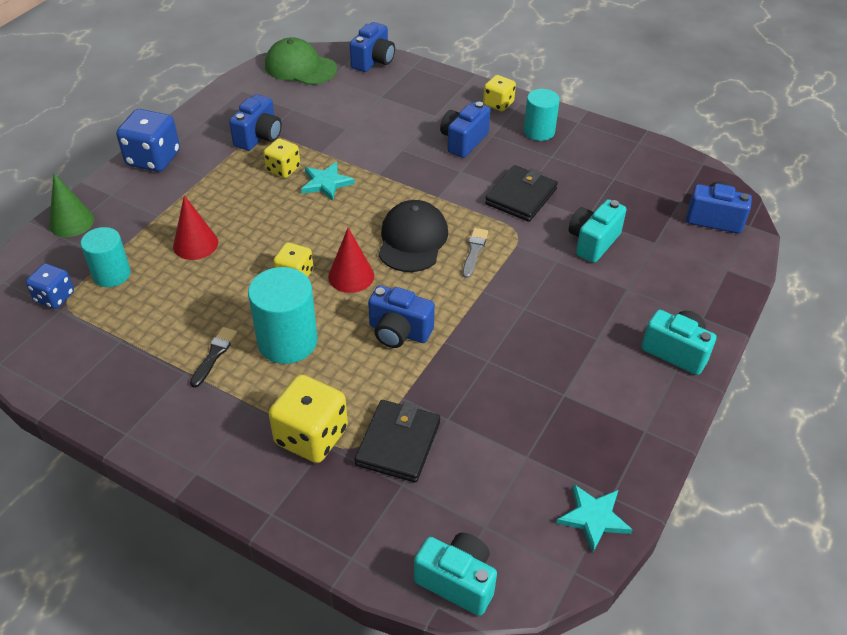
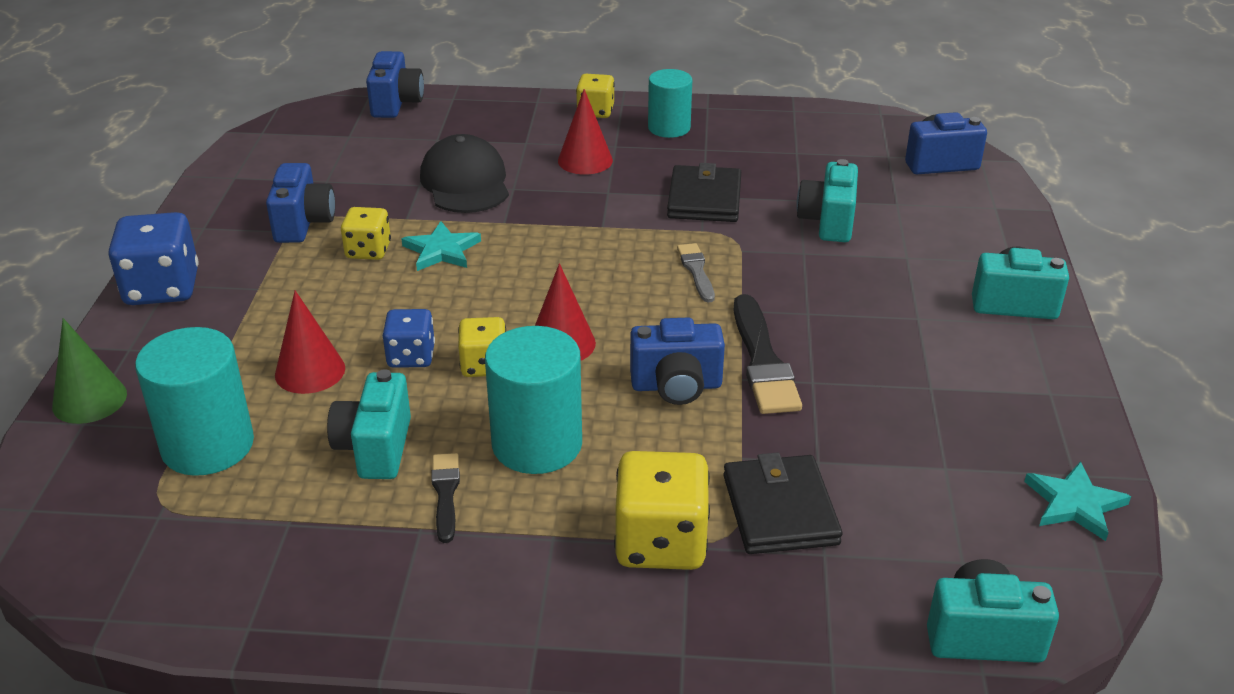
camera: 25 degrees left, 10 degrees down
(54, 297) = (136, 502): blue dice -> blue dice (411, 356)
(111, 274) = (208, 445): turquoise cylinder -> turquoise cylinder, size x1.51
(197, 310) = (375, 448): none -> turquoise camera
(300, 67) = (299, 132): green cap -> none
(412, 240) = (608, 281): black cap -> black cap (465, 182)
(463, 141) = (585, 160): blue camera -> red cone
(467, 334) = (763, 361): none -> black brush

